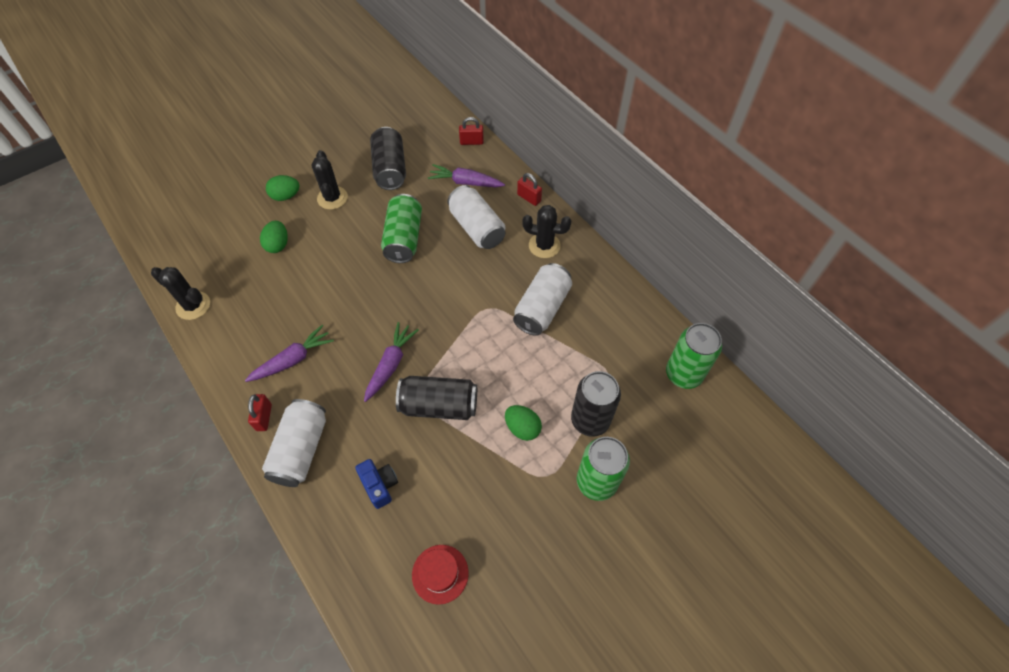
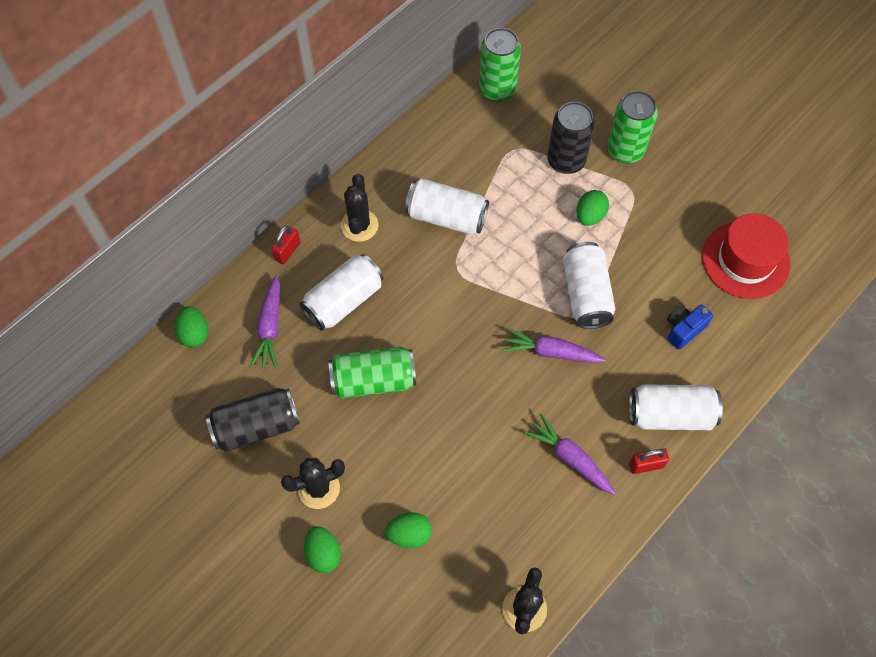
camera: 100 degrees left, 5 degrees up
(439, 405) = (586, 294): black can -> white can
(440, 574) = (745, 260): red hat -> red hat, size x1.69
(471, 142) = (194, 333): red padlock -> green egg

